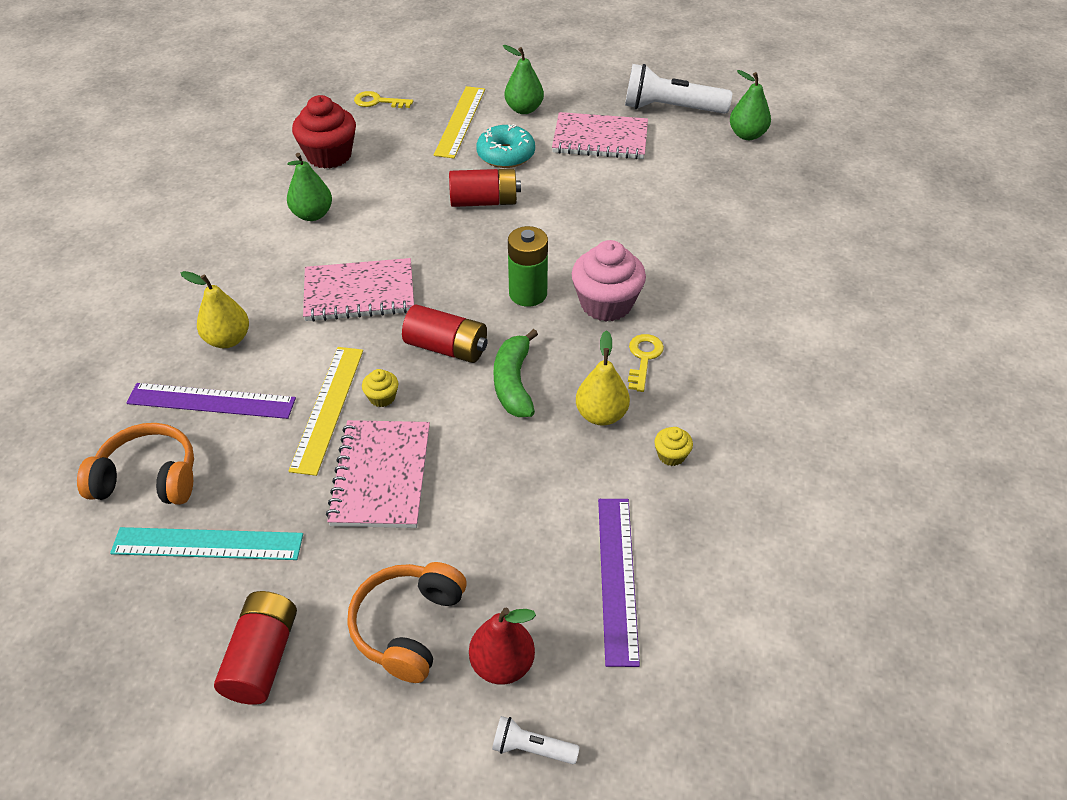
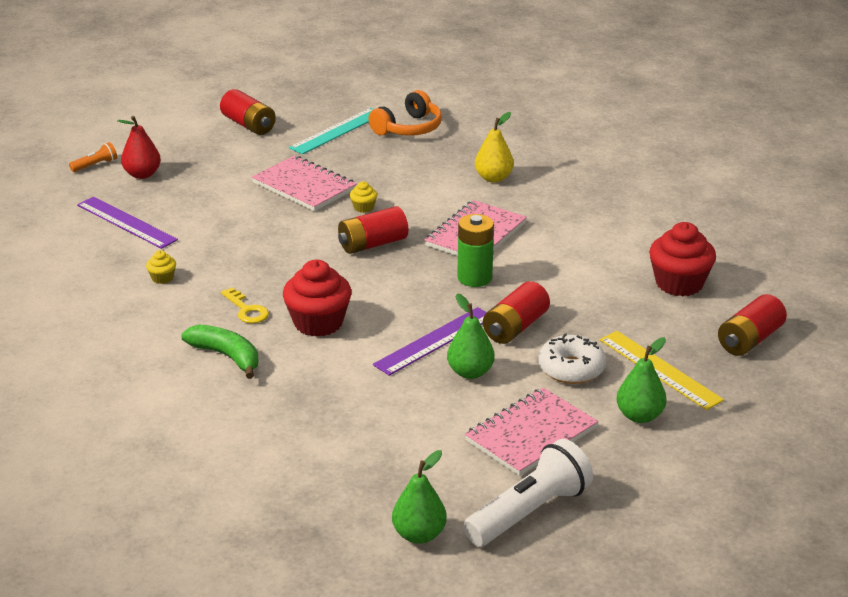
camera: 130 degrees right, 15 degrees down
(211, 401) = (443, 159): purple ruler -> purple ruler (434, 341)
(312, 215) = (598, 248): green pear -> green pear (470, 372)
(328, 408) = (382, 189): yellow ruler -> none
(378, 101) = (749, 340): yellow key -> red battery
(408, 626) = (202, 161): orange headphones -> none
(506, 155) = (571, 369): turquoise donut -> white donut
(514, 383) = (304, 253): green banana -> green banana (226, 356)
(528, 294) = (377, 296): green battery -> green battery (474, 278)
(531, 748) = (95, 165): white flashlight -> orange flashlight
(601, 415) = (230, 270): yellow pear -> none
(606, 304) = (318, 323): pink cupcake -> red cupcake

